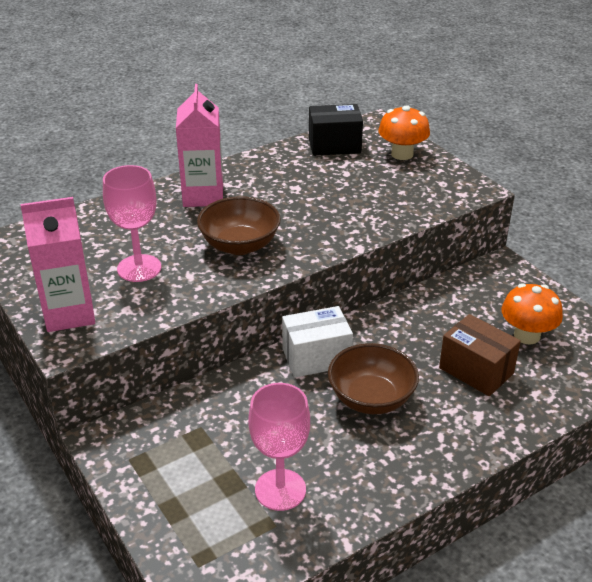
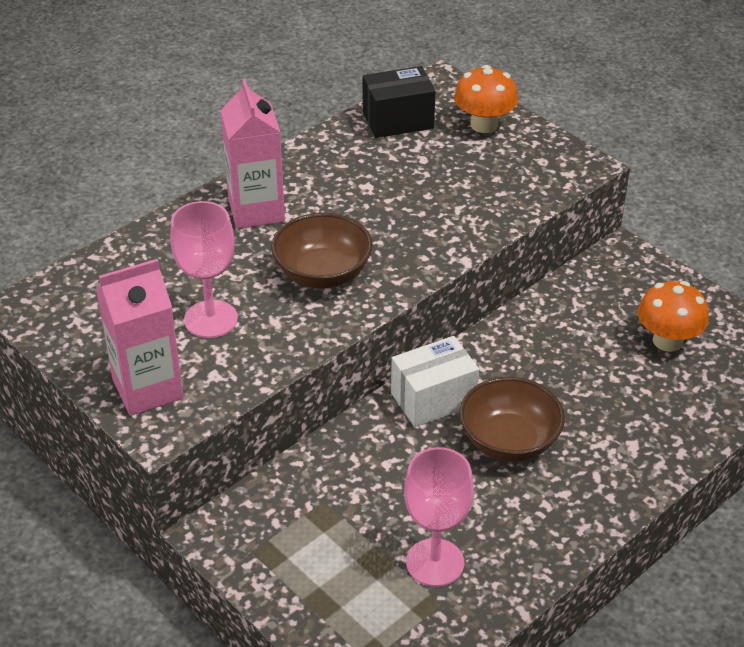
camera: 10 degrees left, 5 degrees up
(476, 370) = (619, 392): brown box -> none

